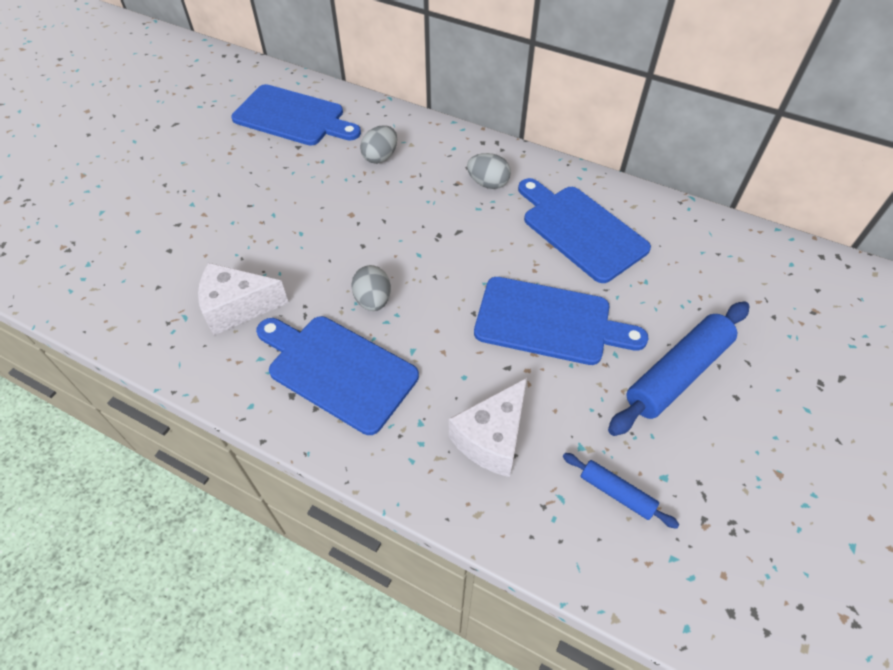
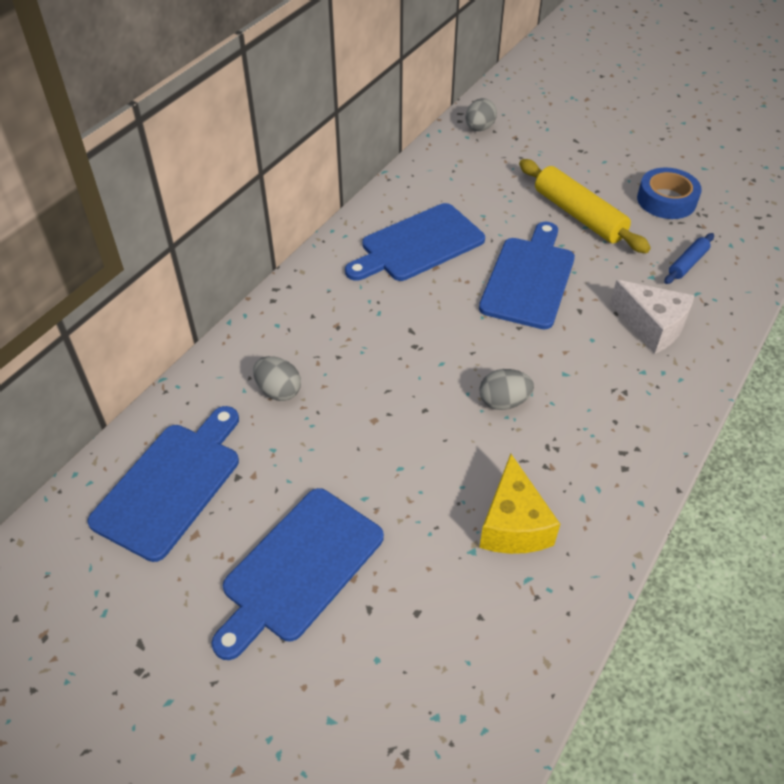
camera: 85 degrees left, 5 degrees down
(237, 307) = (513, 524): white cheese -> yellow cheese
(338, 370) = (592, 431): blue cutting board -> blue cutting board (299, 568)
(488, 183) = (342, 301): grey egg -> grey egg (479, 128)
(677, 374) = (579, 215): blue rolling pin -> yellow rolling pin
(747, 481) = (666, 200): none -> blue tape

